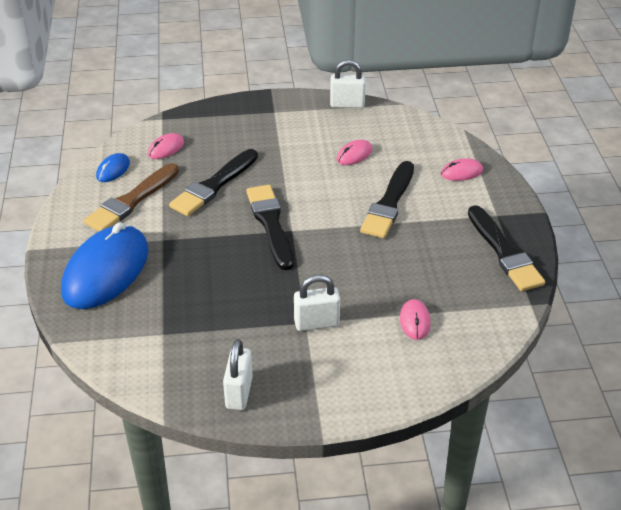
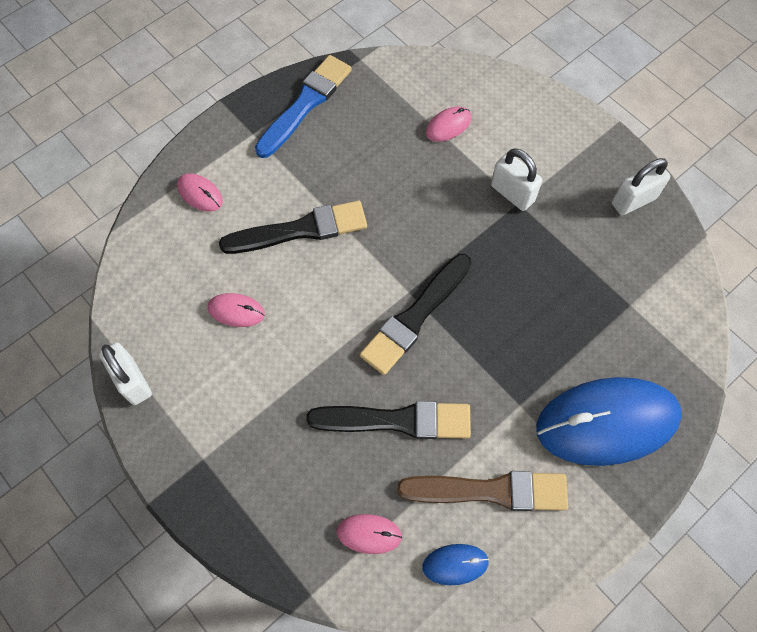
camera: 125 degrees left, 25 degrees up
(504, 252) = (305, 104): black brush -> blue brush

